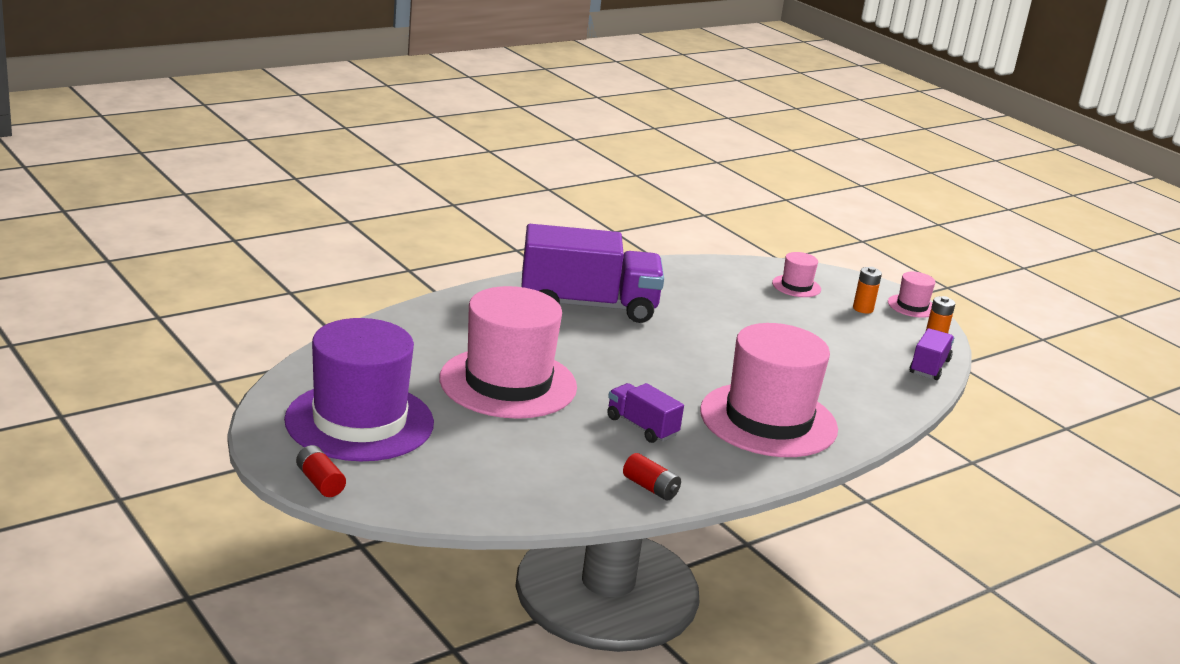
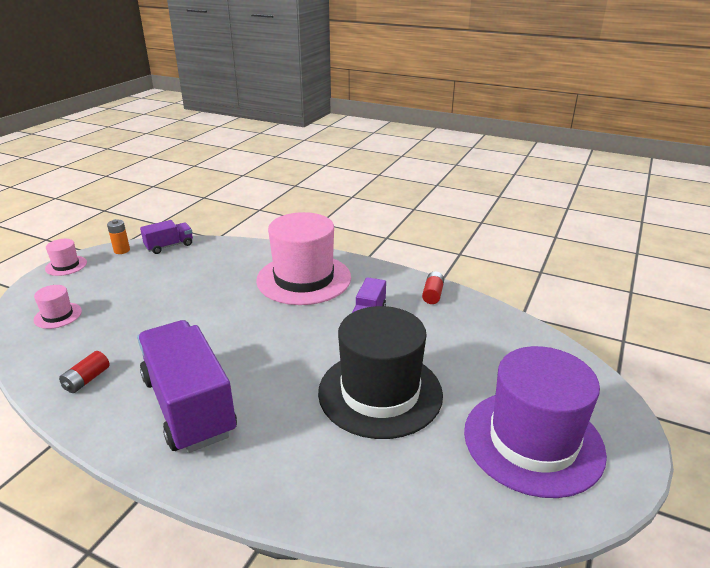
camera: 115 degrees left, 5 degrees up
(320, 482) = (622, 417): red battery -> red battery (87, 380)
(508, 383) = (380, 392): pink hat -> black hat
(863, 309) = (86, 281): orange battery -> none
(929, 367) = (169, 246): purple truck -> purple truck turned 150 degrees clockwise

